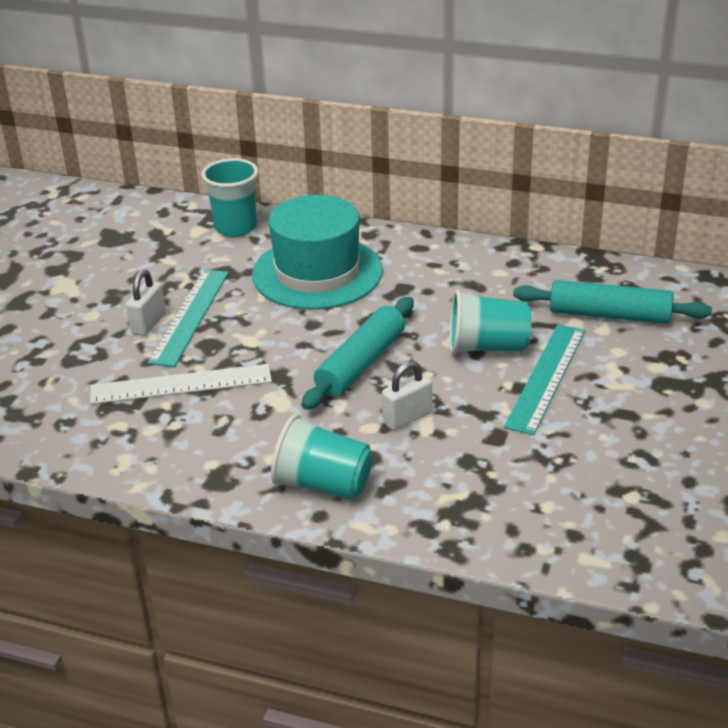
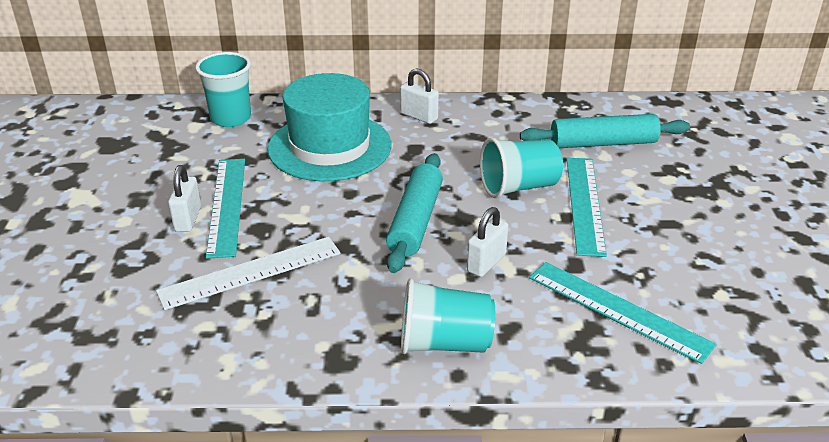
camera: 20 degrees left, 0 degrees up
(426, 254) = (419, 116): none -> white padlock
(511, 489) = (618, 310): none -> turquoise ruler

